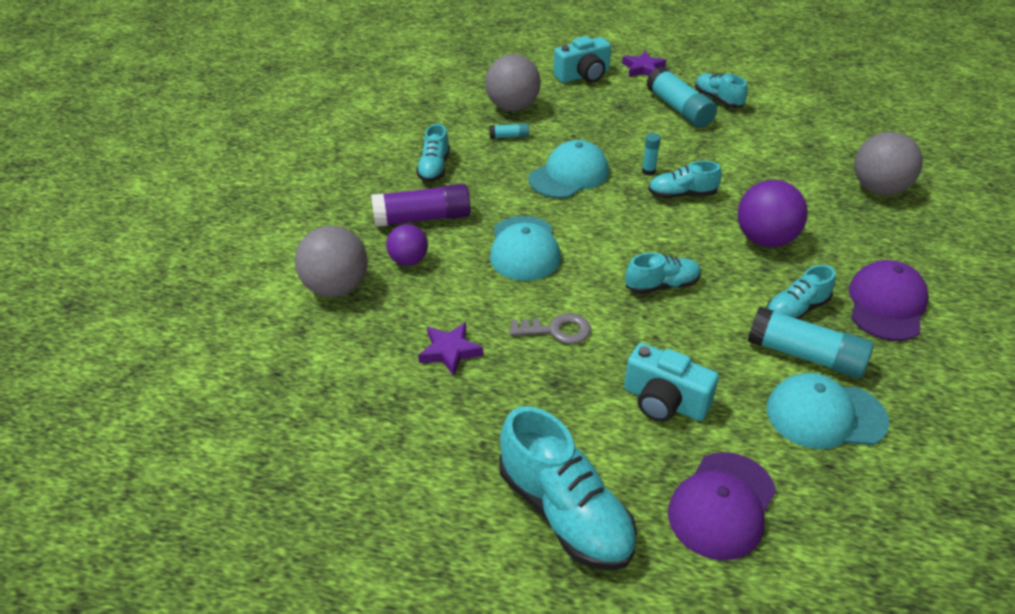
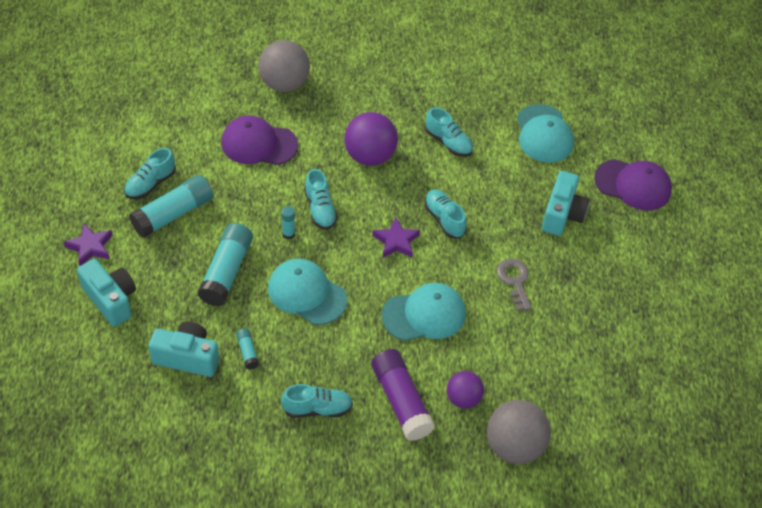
camera: 105 degrees left, 10 degrees up
(450, 351) = (559, 346): purple star -> purple star (396, 241)
(512, 107) = (187, 357): grey ball -> turquoise camera
(565, 513) = (670, 260): turquoise shoe -> none
(805, 355) = (493, 140): turquoise glue stick -> turquoise glue stick (226, 272)
(886, 304) = (427, 94): purple cap -> purple cap (259, 144)

